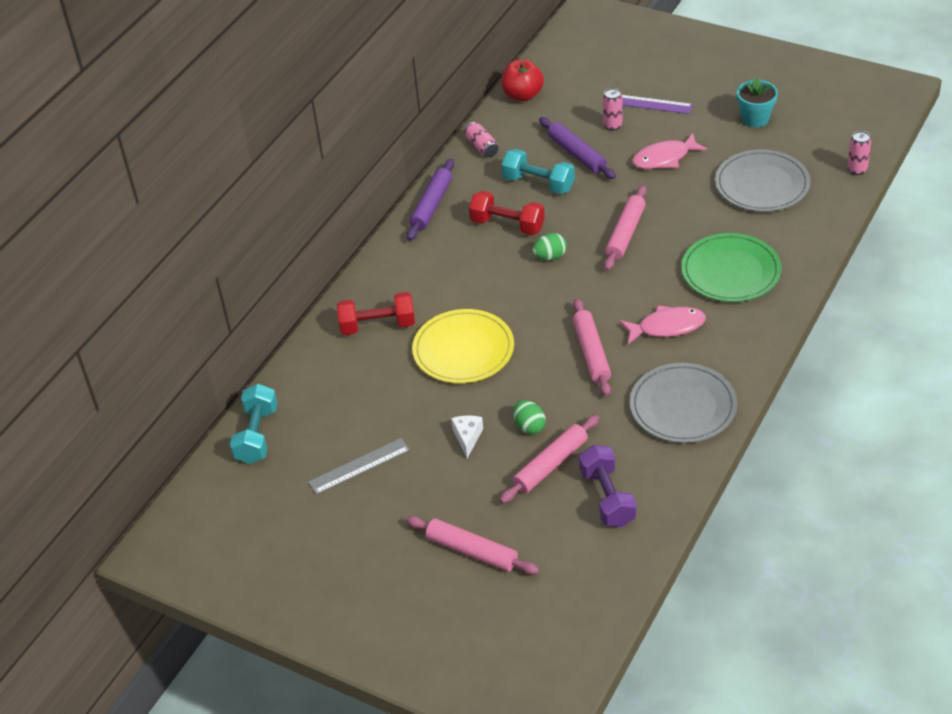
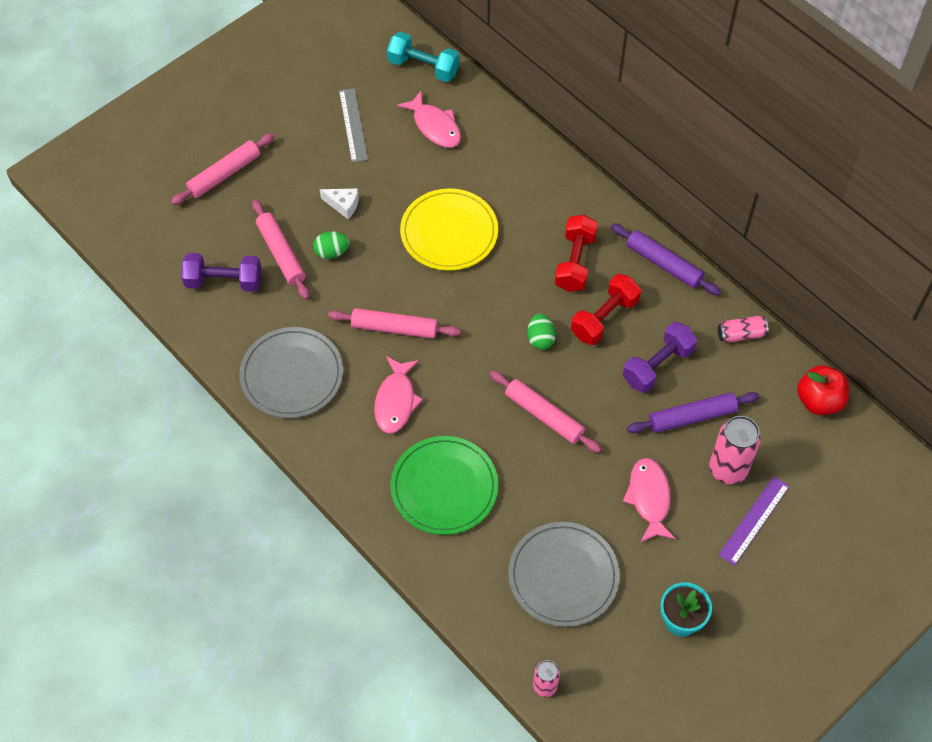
camera: 105 degrees right, 15 degrees up
(335, 401) = (435, 126): none -> pink fish
(378, 325) = (512, 178): red dumbbell -> red dumbbell (575, 262)
(538, 183) = (657, 365): turquoise dumbbell -> purple dumbbell
(612, 125) = (728, 469): pink can -> pink can, size x1.74

